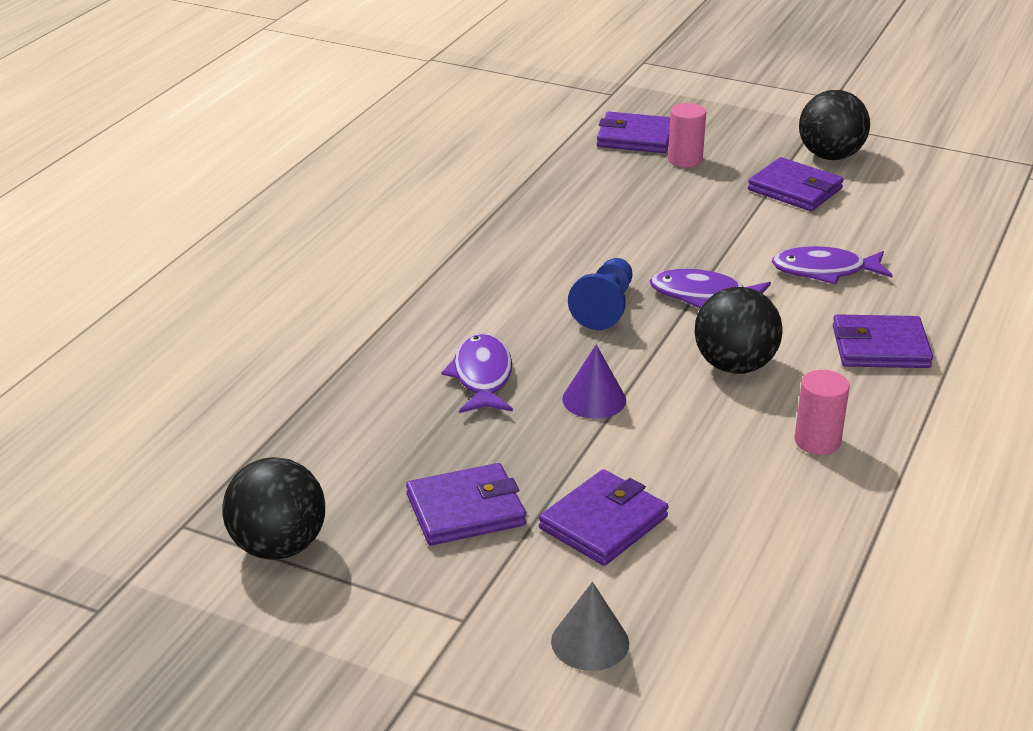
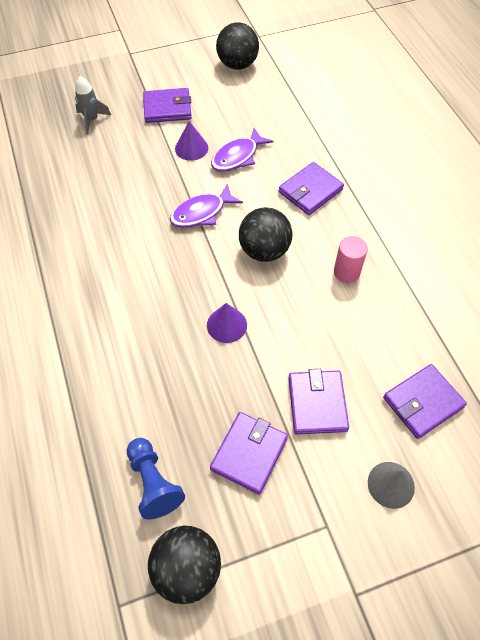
camera: 45 degrees left, 25 degrees up
(482, 376) = (156, 354): purple fish -> none
(605, 308) = (164, 256): blue pawn -> blue pawn (153, 482)
(635, 137) = (48, 119): purple wallet -> purple wallet (422, 402)
(685, 160) = (92, 120): pink cylinder -> grey rocket
(774, 236) = (191, 148): none -> purple cone
(830, 156) = (160, 74): black ball -> black ball (237, 65)

